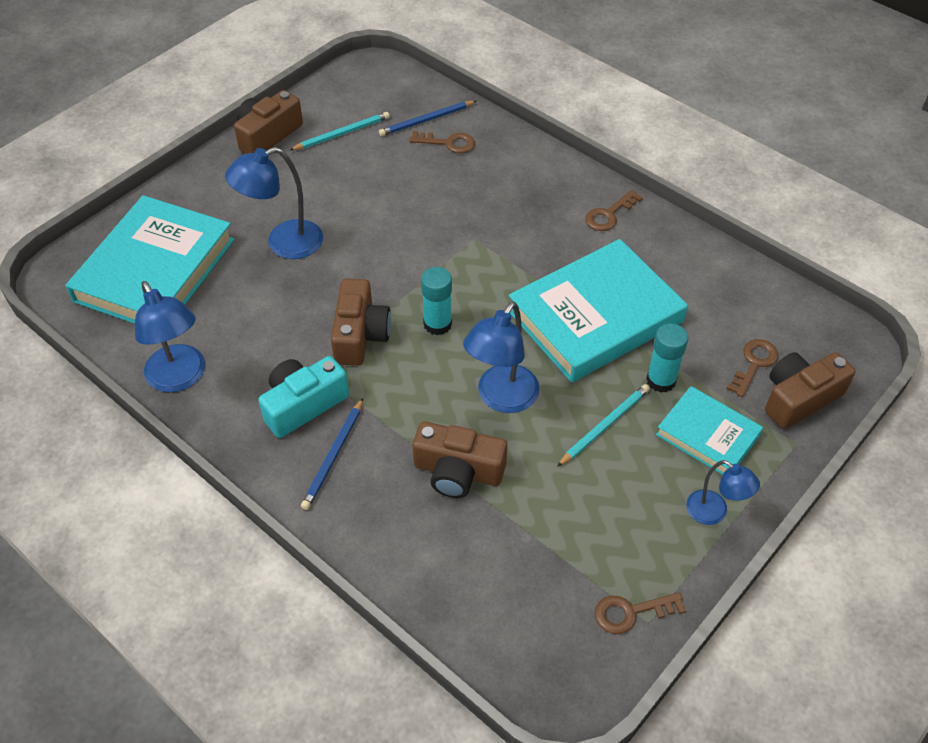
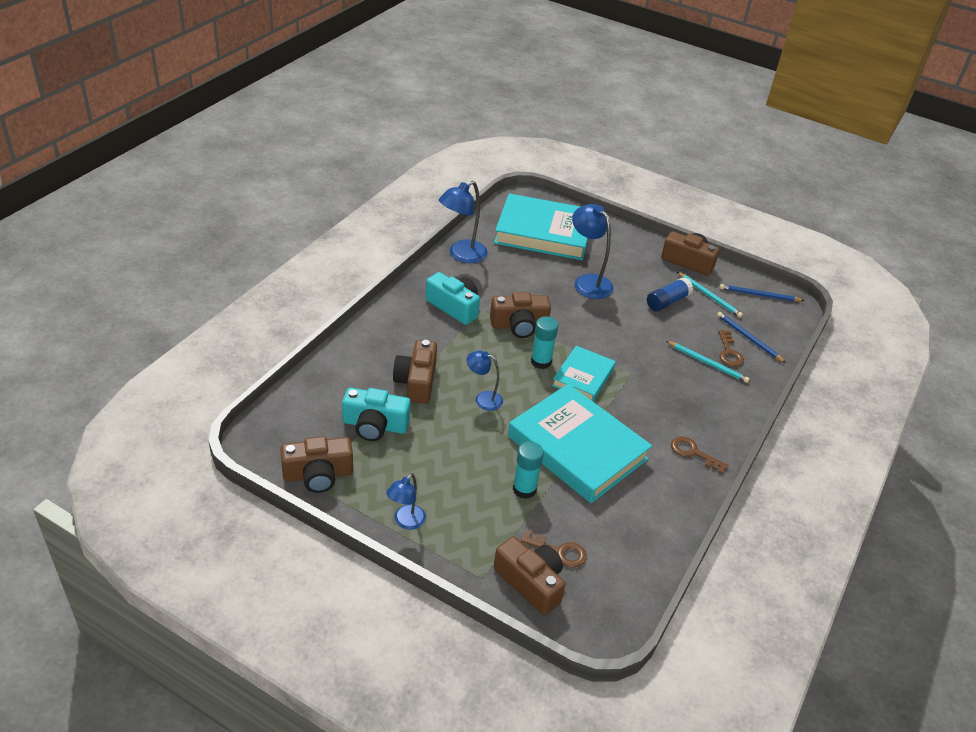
camera: 75 degrees right, 10 degrees down
(333, 456) = (417, 324): blue pencil -> blue pencil (759, 295)
(344, 174) = (667, 302): none -> blue glue stick
(501, 398) = (483, 399): blue lamp -> blue lamp, size x0.61
(540, 532) = (375, 425): none -> turquoise camera
(605, 426) = (472, 456): turquoise pencil -> turquoise pencil (707, 363)
(631, 612) = (318, 474): brown key -> brown camera
(707, 435) = (477, 519): turquoise book -> turquoise book (583, 377)

